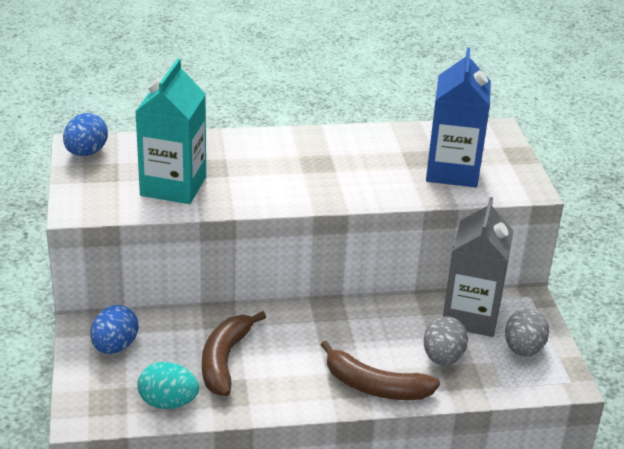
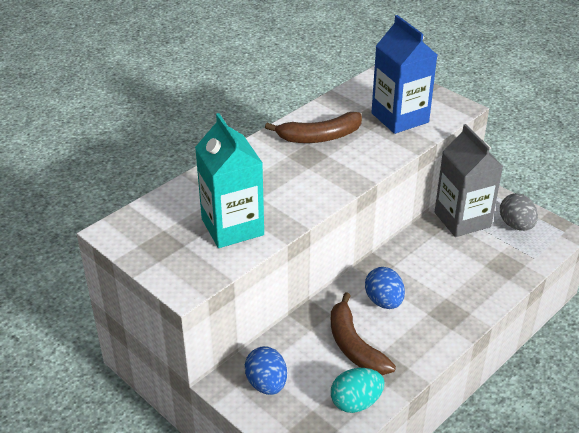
camera: 35 degrees left, 5 degrees up
(86, 153) = (127, 235): blue egg -> blue egg (384, 301)
(375, 386) = (466, 304): brown banana -> brown banana (319, 137)
(443, 358) = (480, 259): grey egg -> none

